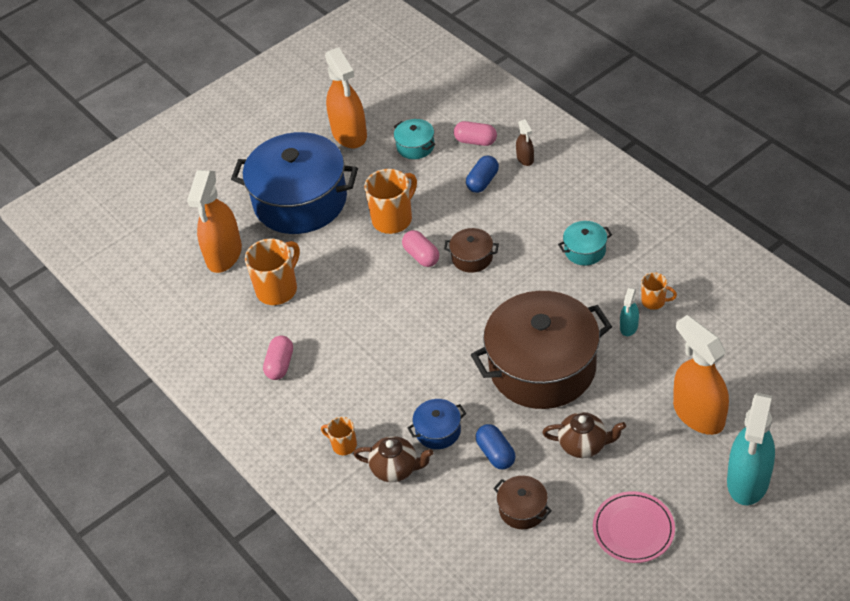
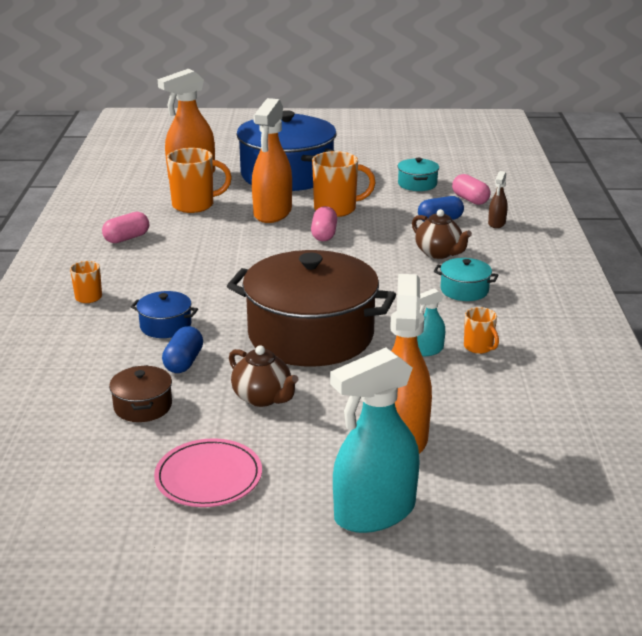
camera: 35 degrees right, 20 degrees down
(349, 134) = (378, 161): orange spray bottle -> orange spray bottle (272, 213)
(395, 469) = (97, 328): brown teapot -> brown teapot (439, 253)
(472, 257) = (361, 252): brown pot -> none

